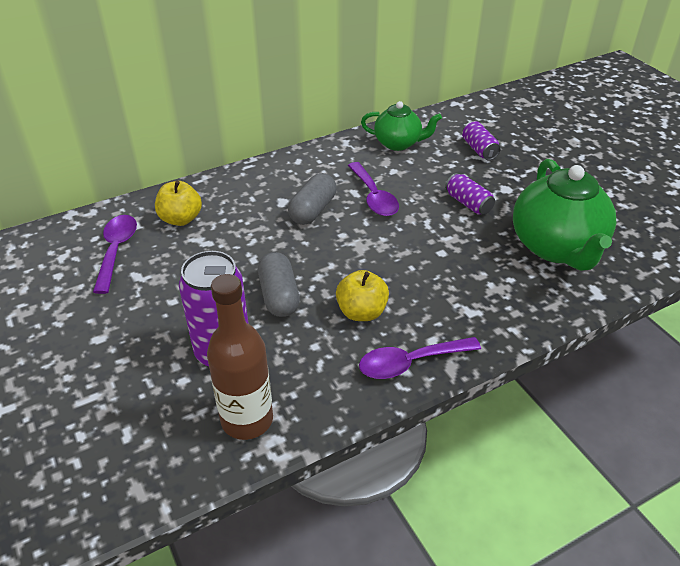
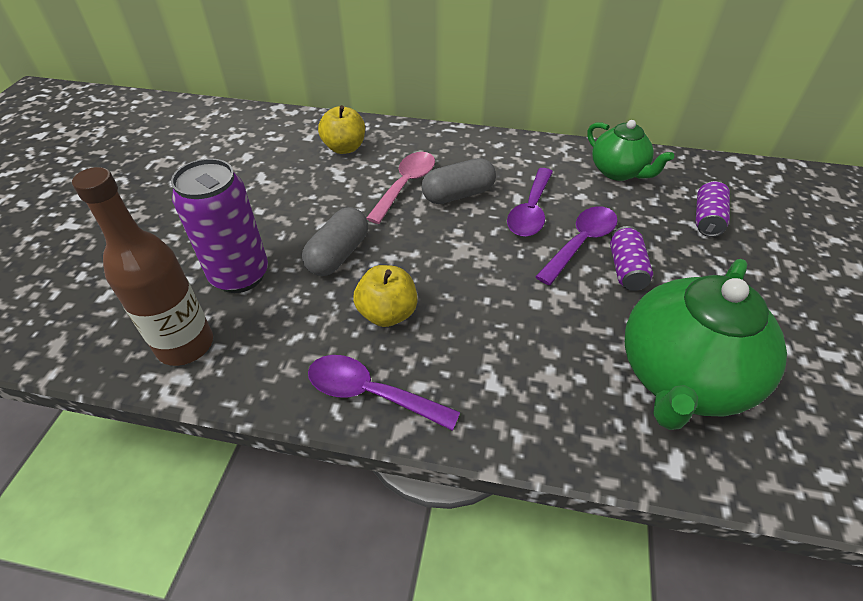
camera: 40 degrees right, 5 degrees up
(116, 250) = (272, 149): purple spoon -> purple spoon (581, 243)
(266, 223) = (406, 185): none -> pink spoon

